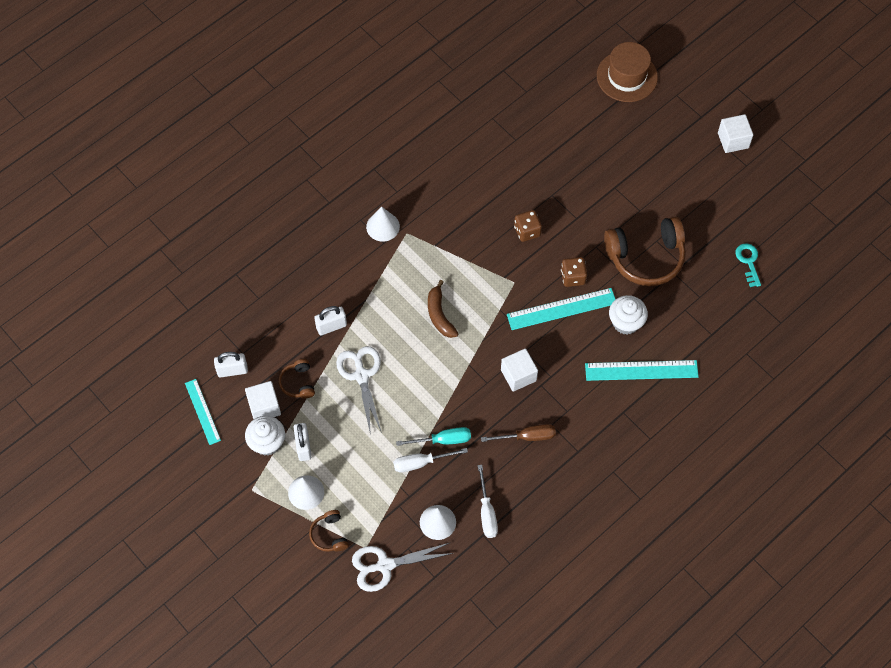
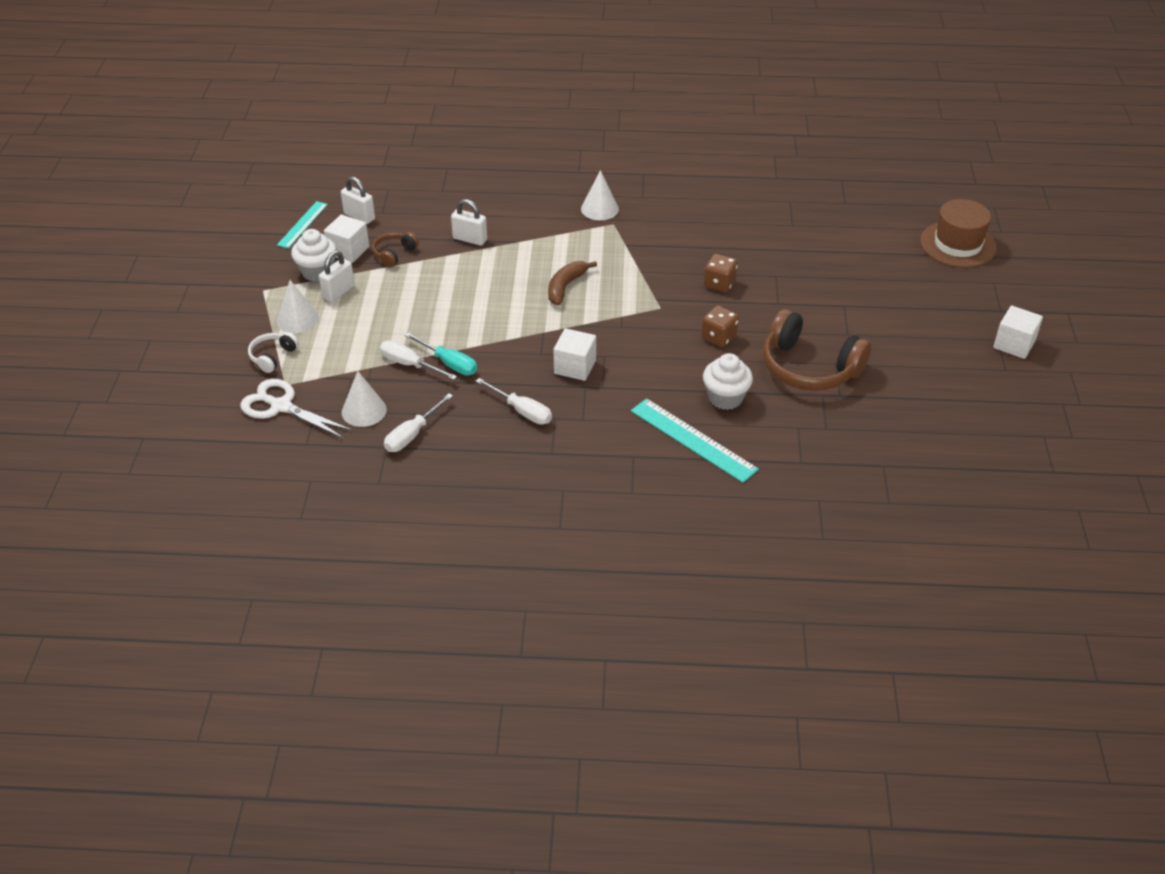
camera: 45 degrees right, 20 degrees down
(329, 535) = (272, 356): brown headphones -> white headphones
(361, 375) = (447, 281): white scissors -> none
(527, 436) = (522, 411): brown screwdriver -> white screwdriver
(561, 309) = (678, 350): turquoise ruler -> none
(748, 262) = (913, 436): turquoise key -> none

